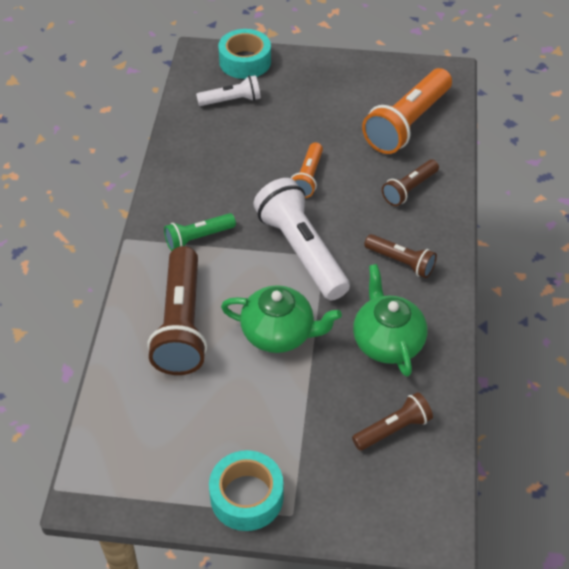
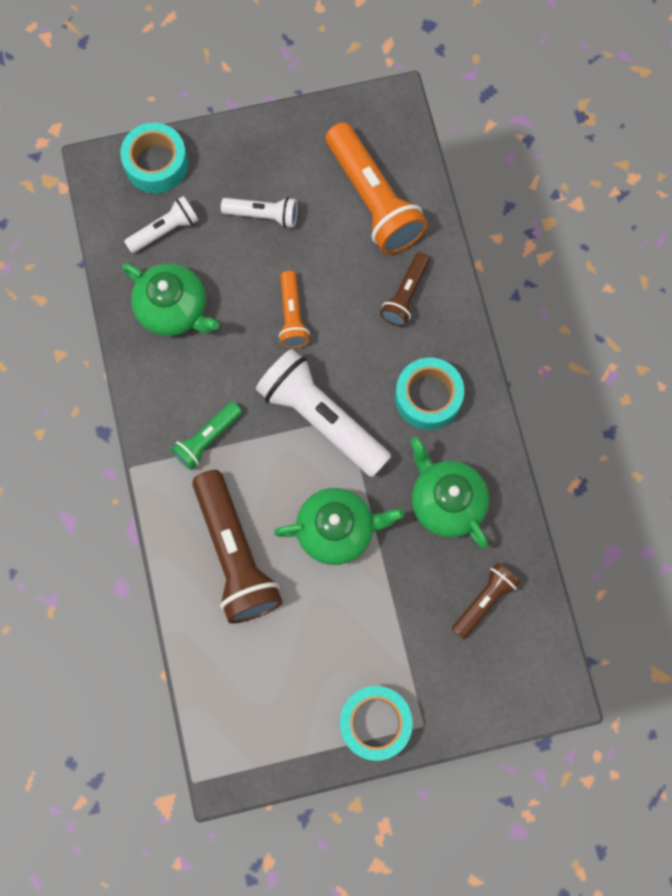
camera: 20 degrees left, 25 degrees up
(214, 149) = (174, 309): none -> green teapot
(313, 111) = (263, 215): none -> white flashlight
(401, 262) = (428, 397): brown flashlight -> turquoise tape
(407, 123) = (373, 200): orange flashlight -> orange flashlight turned 45 degrees counterclockwise

